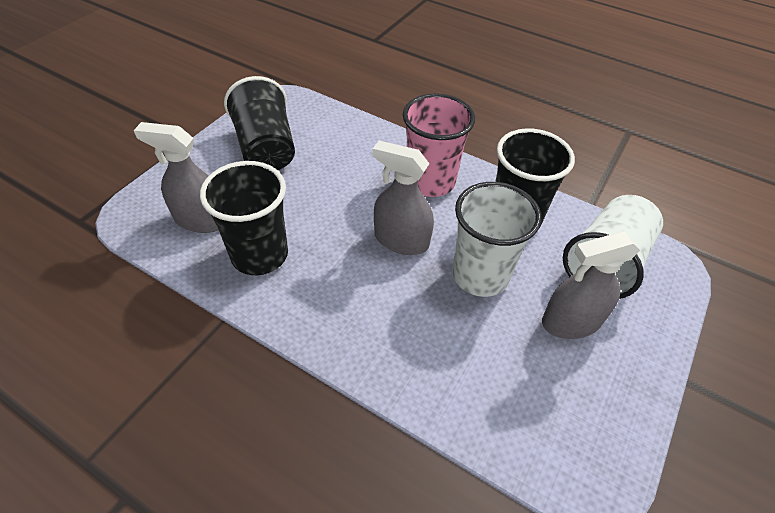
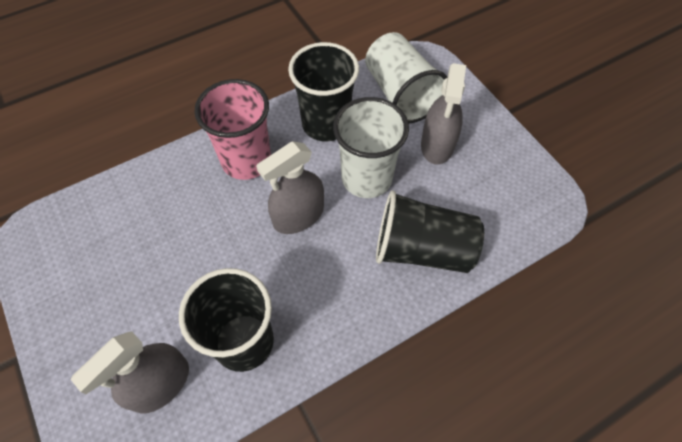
camera: 60 degrees left, 10 degrees up
(266, 148) = (98, 281): black cup -> black cup (422, 249)

